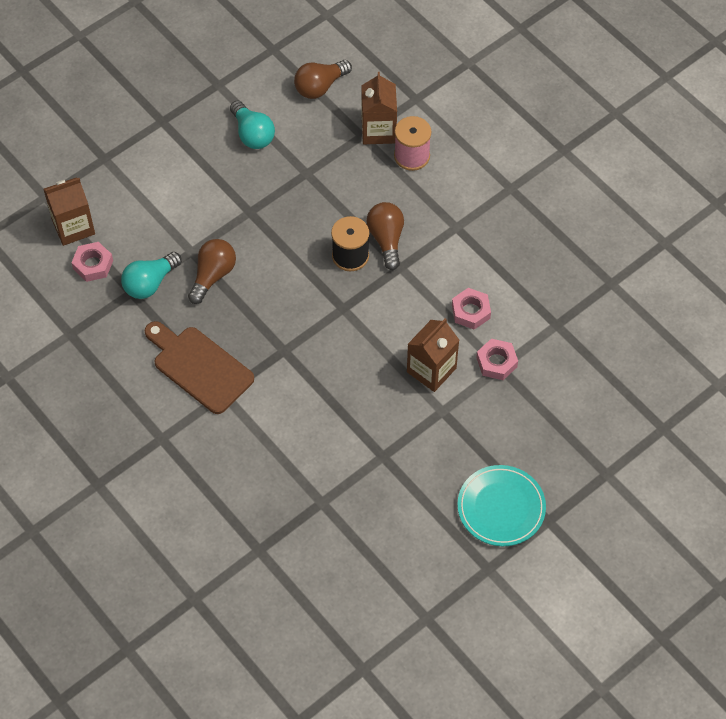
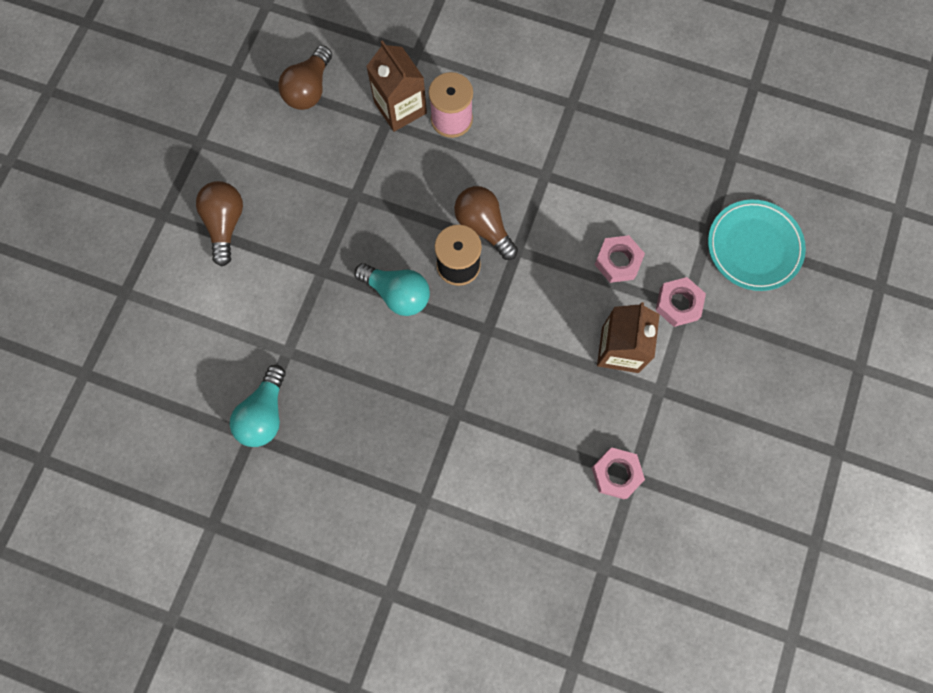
camera: 30 degrees left, 15 degrees up
(73, 227) = (138, 393): brown carton -> none
(93, 265) = (188, 426): pink nut -> pink nut (616, 474)
(199, 367) = (379, 484): brown cutting board -> none
(213, 276) = (328, 367): brown light bulb -> brown light bulb (225, 224)
(252, 134) = (270, 180): turquoise light bulb -> turquoise light bulb (397, 294)
(501, 508) = (785, 465): turquoise plate -> turquoise plate (754, 247)

